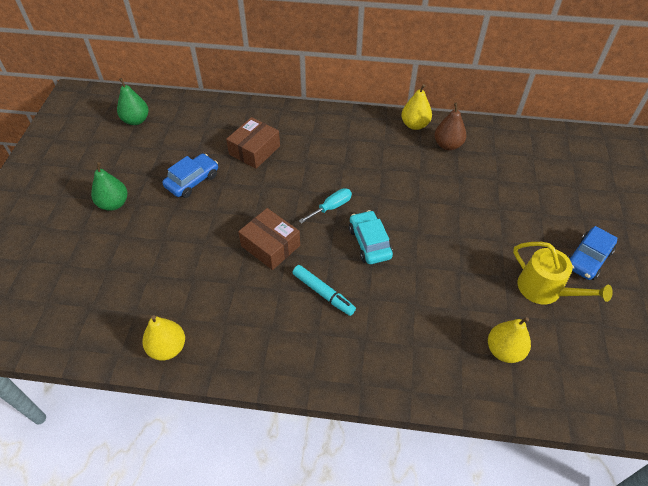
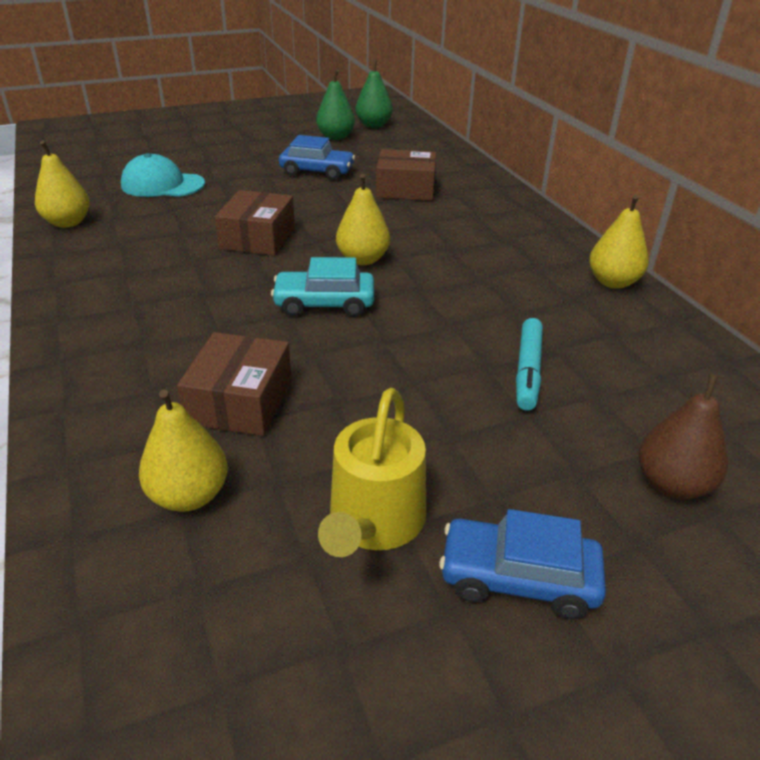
camera: 60 degrees right, 15 degrees down
(114, 204) = (246, 148): green pear -> green pear (335, 137)
(143, 273) = (162, 185): none -> turquoise cap
(323, 293) = (204, 292): turquoise marker -> turquoise marker (527, 371)
(331, 207) = (362, 259): turquoise screwdriver -> yellow pear
(369, 242) = (324, 303): turquoise car -> turquoise car turned 135 degrees counterclockwise
(442, 309) = (240, 401): none -> brown box
(447, 145) = (611, 322): brown pear -> brown pear (672, 484)

